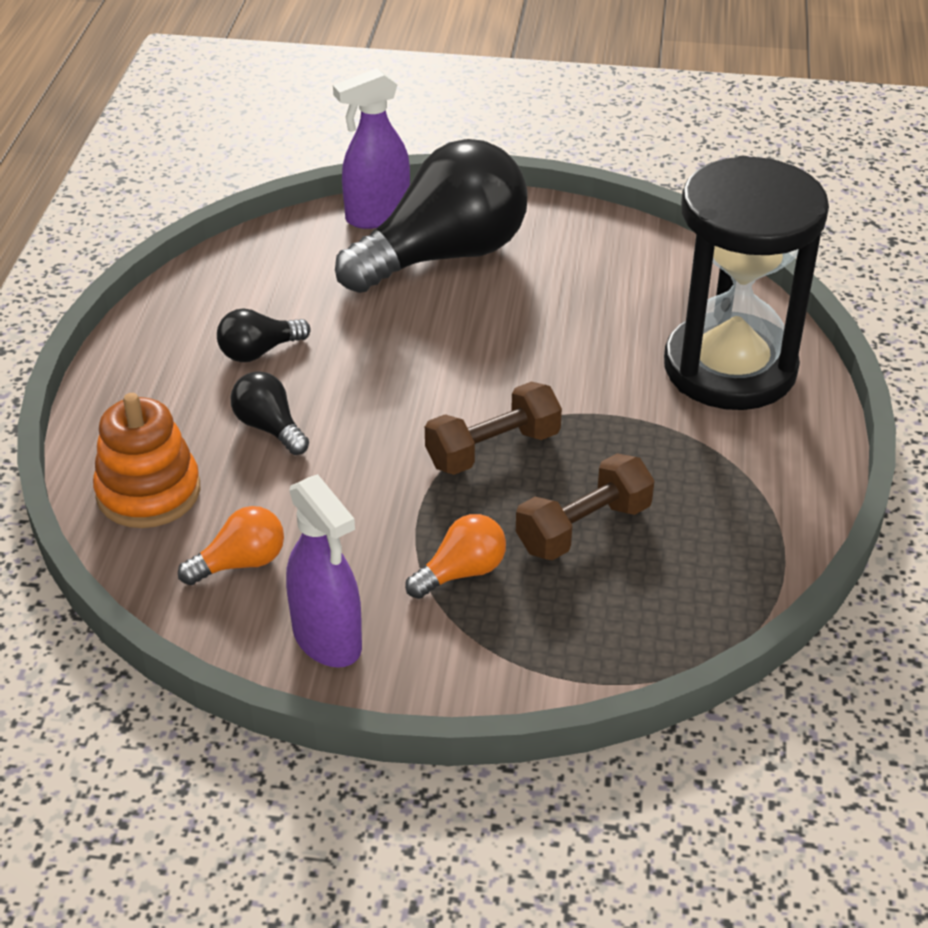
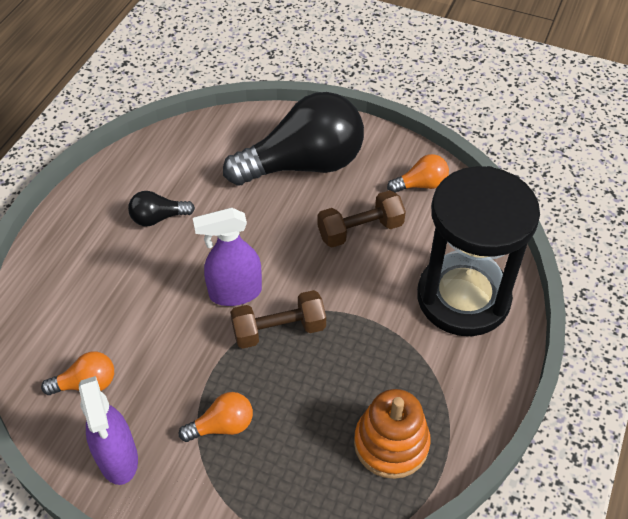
camera: 15 degrees right, 10 degrees up
(148, 492) = (51, 314): orange stacking toy -> orange stacking toy (391, 443)
(269, 427) = (143, 280): black light bulb -> none
(377, 216) = (272, 124): purple spray bottle -> purple spray bottle (235, 293)
(583, 528) = (315, 409): brown dumbbell -> brown dumbbell (360, 230)
(617, 252) = (421, 184): none -> orange light bulb

